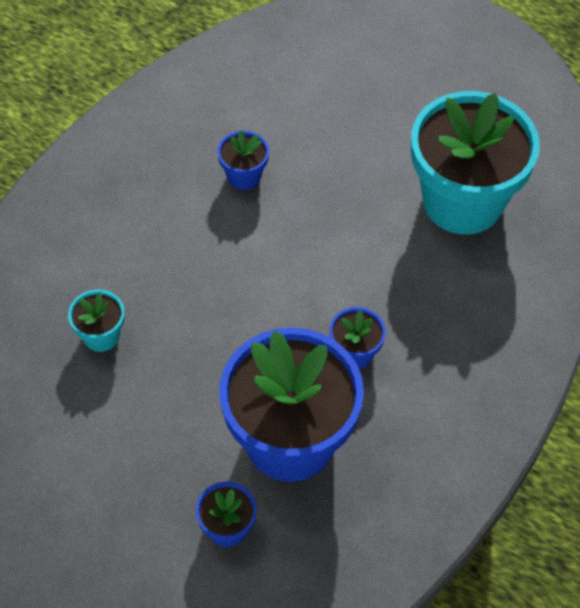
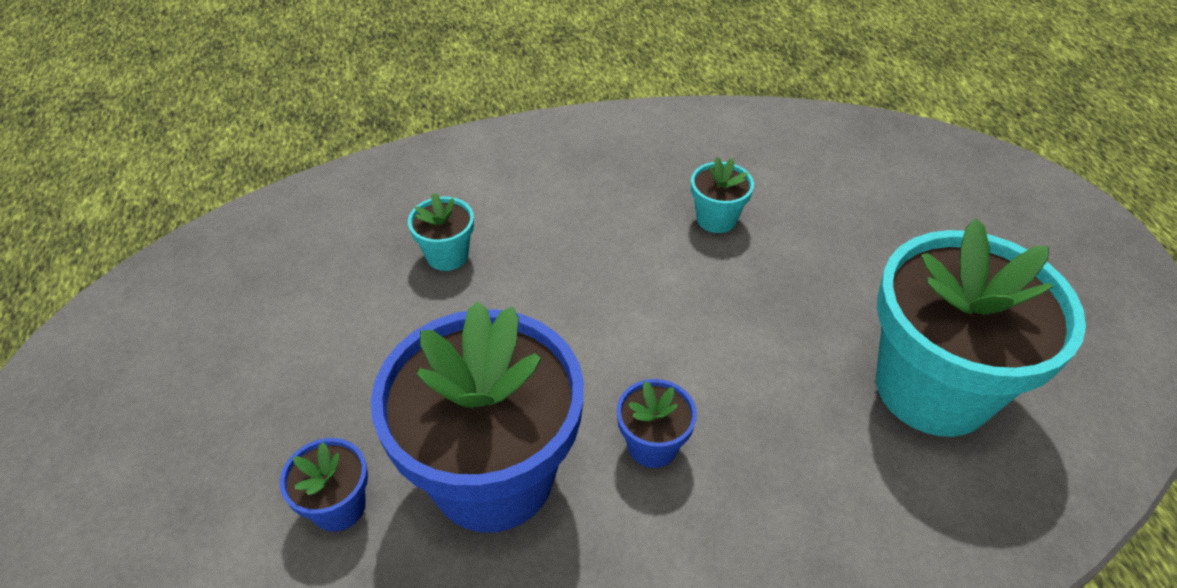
camera: 45 degrees right, 10 degrees down
(244, 176) = (716, 219): blue flower pot -> turquoise flower pot

